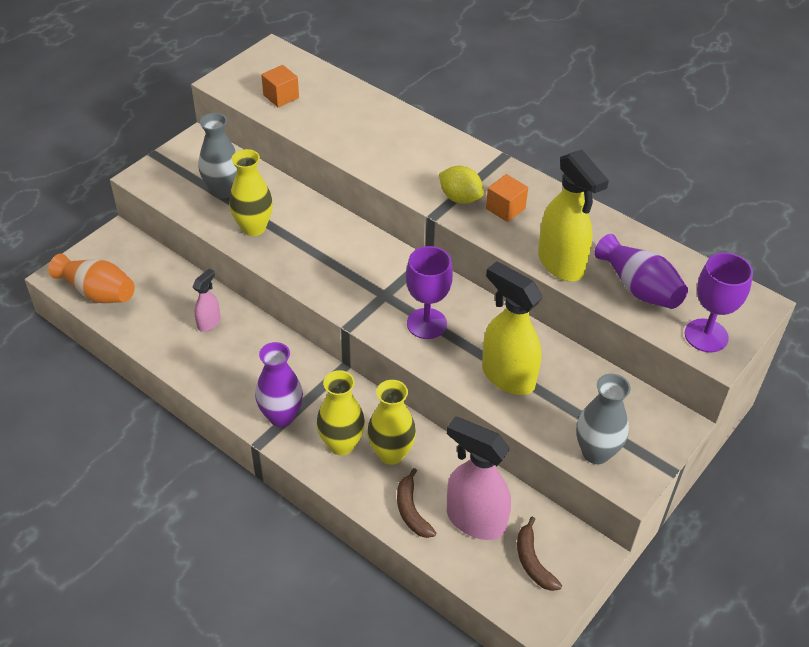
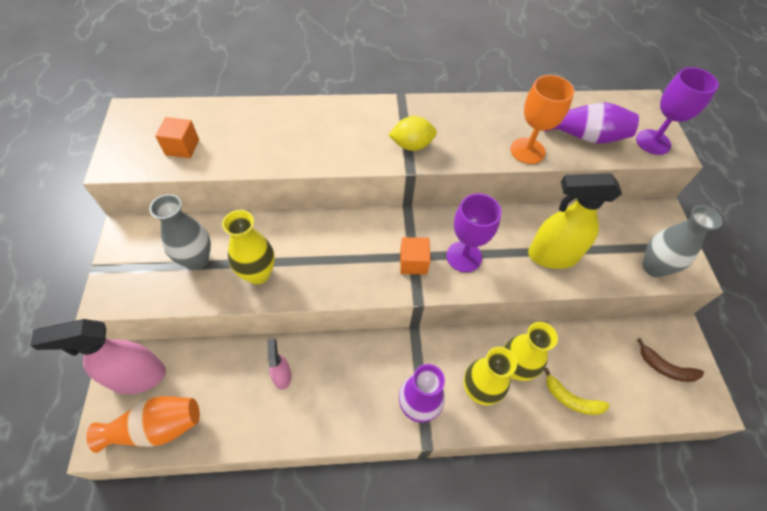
camera: 45 degrees left, 10 degrees up
(411, 510) = (571, 399): brown banana -> yellow banana
(475, 520) = (608, 370): pink spray bottle -> pink spray bottle (137, 377)
(505, 208) = (448, 134): orange cube -> orange cube (413, 262)
(561, 264) = (527, 151): yellow spray bottle -> orange goblet

